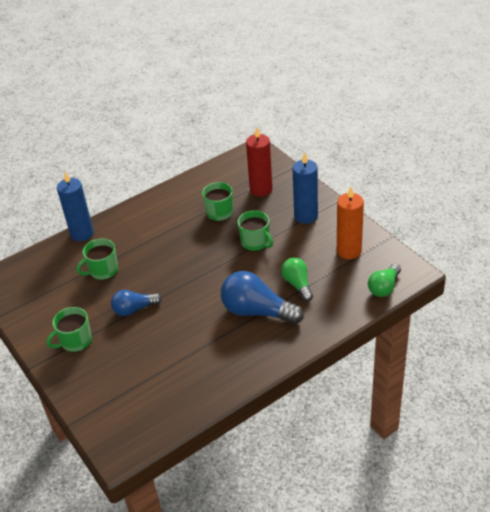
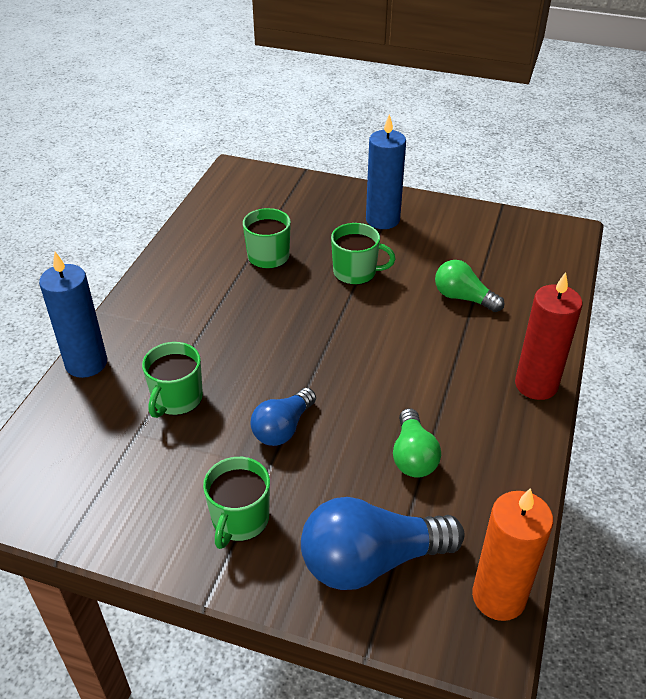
camera: 40 degrees left, 0 degrees up
(257, 311) = (452, 351): blue light bulb -> blue light bulb (371, 561)
(261, 189) = (292, 211): red candle -> red candle (536, 385)
(349, 251) = (476, 237): orange candle -> orange candle (498, 597)
(384, 287) = (560, 259): green light bulb -> green light bulb (413, 456)

